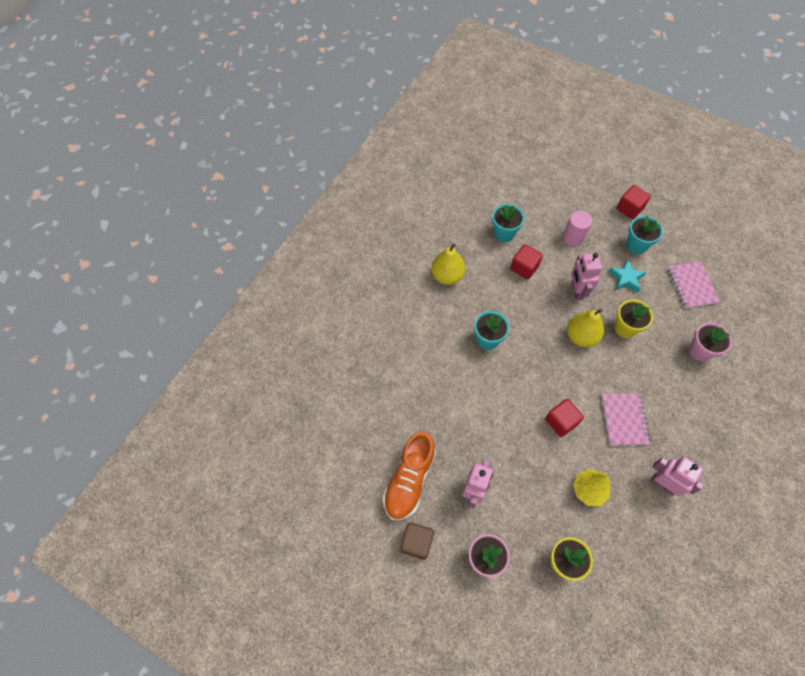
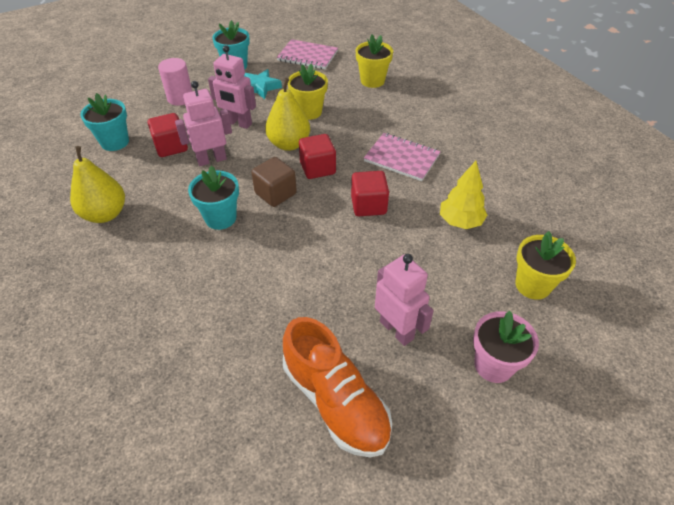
camera: 60 degrees left, 15 degrees down
(416, 542) = (431, 441): brown cube -> brown cube (275, 193)
(629, 209) = (196, 53): red cube -> red cube (317, 168)
(663, 484) = (486, 165): pink robot -> pink robot (211, 159)
(700, 351) = (372, 81): pink flower pot -> yellow flower pot

